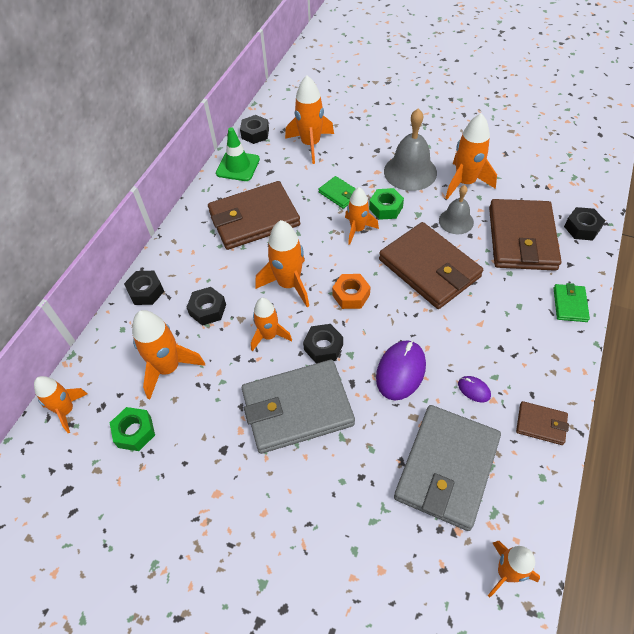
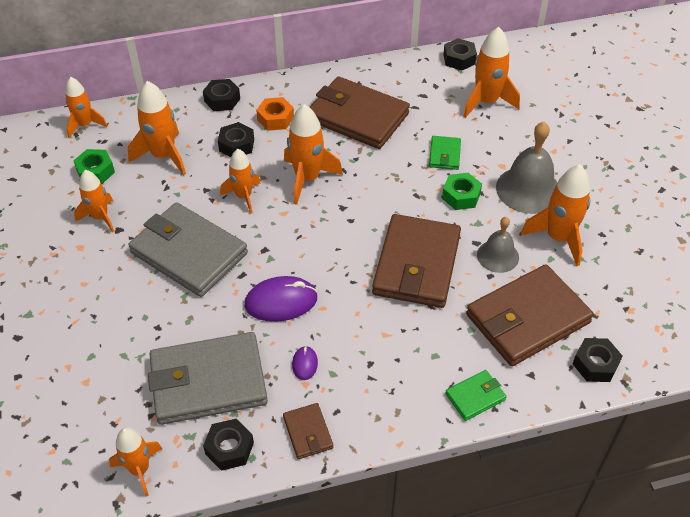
camera: 50 degrees right, 5 degrees down
(238, 166) = (407, 72): green traffic cone -> none
(323, 347) = (262, 237): black nut -> black nut (229, 448)
(351, 295) = (333, 225): orange nut -> orange nut (275, 119)
(357, 229) = (414, 190): orange rocket -> orange rocket (100, 217)

